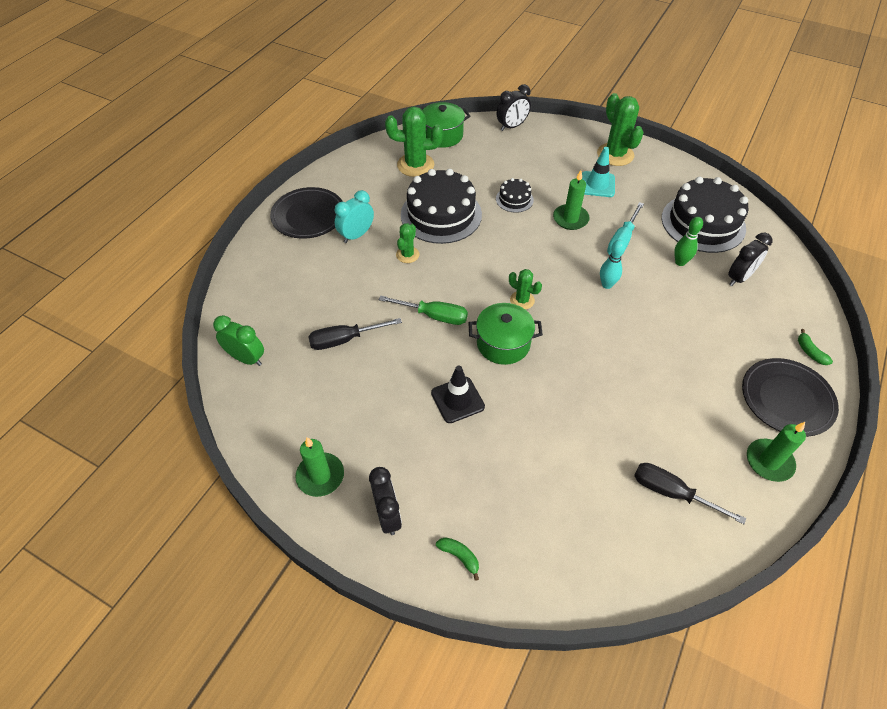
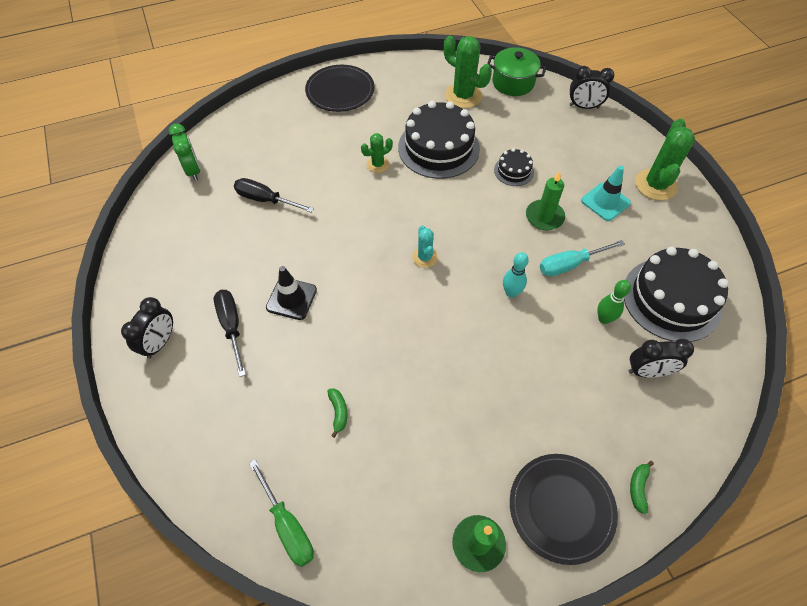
camera: 40 degrees right, 5 degrees up
(320, 476) = (151, 283): green candle -> none
(356, 235) = (357, 126): turquoise clock -> none
(434, 316) = (345, 224): green screwdriver -> green screwdriver (288, 525)
(459, 556) = (171, 408): green banana -> green banana (338, 412)
(503, 343) = (371, 281): green pot -> none
(522, 300) = (424, 257): green cactus -> turquoise cactus
(671, 493) = (366, 496): black screwdriver -> black screwdriver (231, 326)

